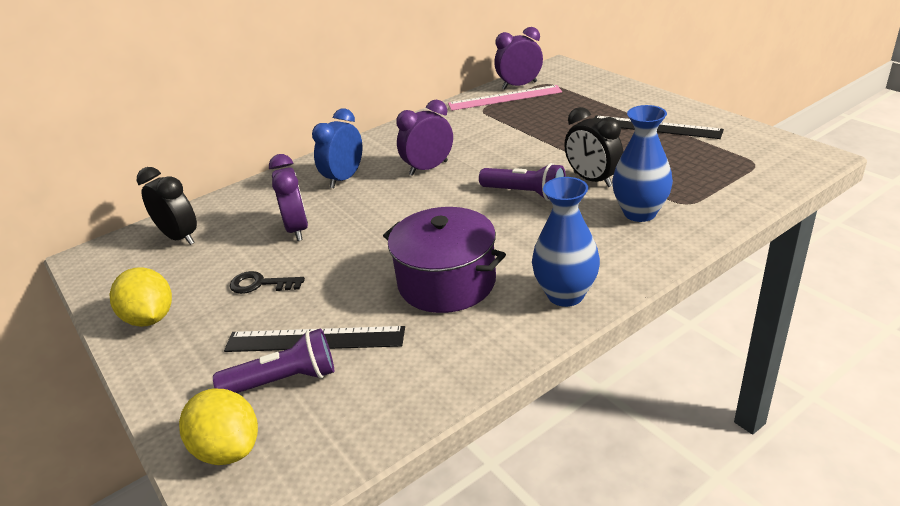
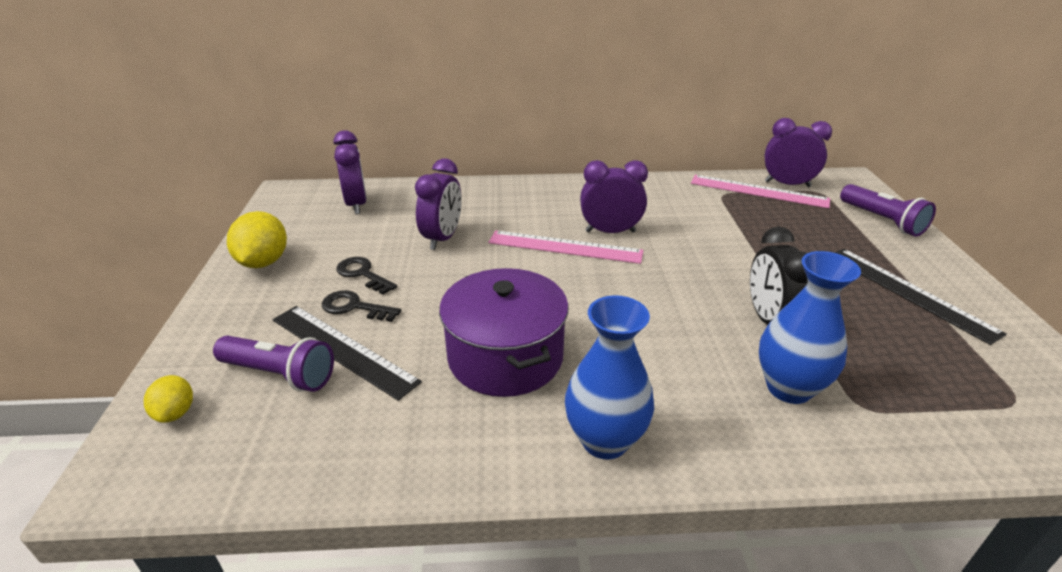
camera: 30 degrees right, 0 degrees up
(180, 237) = (356, 204): black clock -> purple clock
(228, 449) = (176, 413): yellow lemon -> yellow lemon, size x0.58
(286, 309) = (355, 307): none -> black key
(344, 178) = (528, 209): blue clock -> none
(406, 193) = (565, 247): none -> pink ruler
(525, 194) = (678, 301): purple flashlight -> purple flashlight (882, 221)

